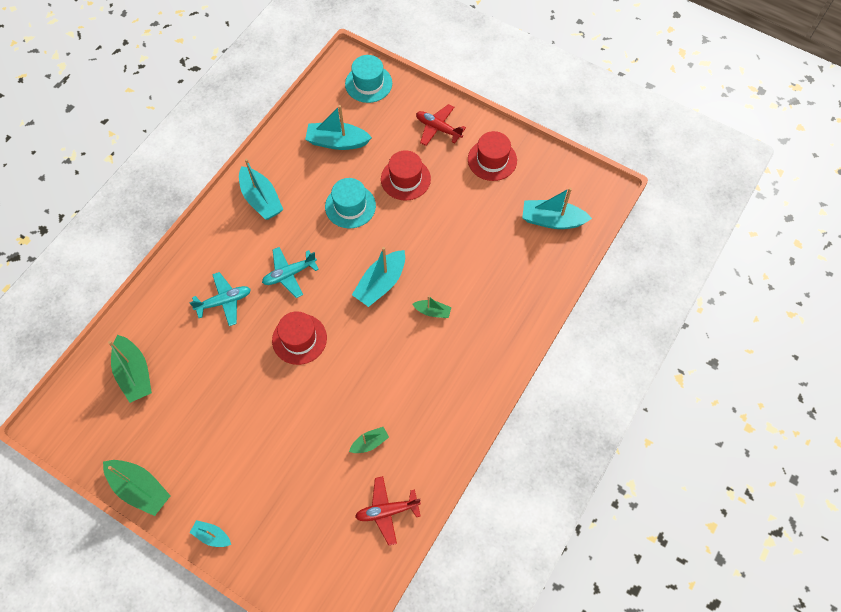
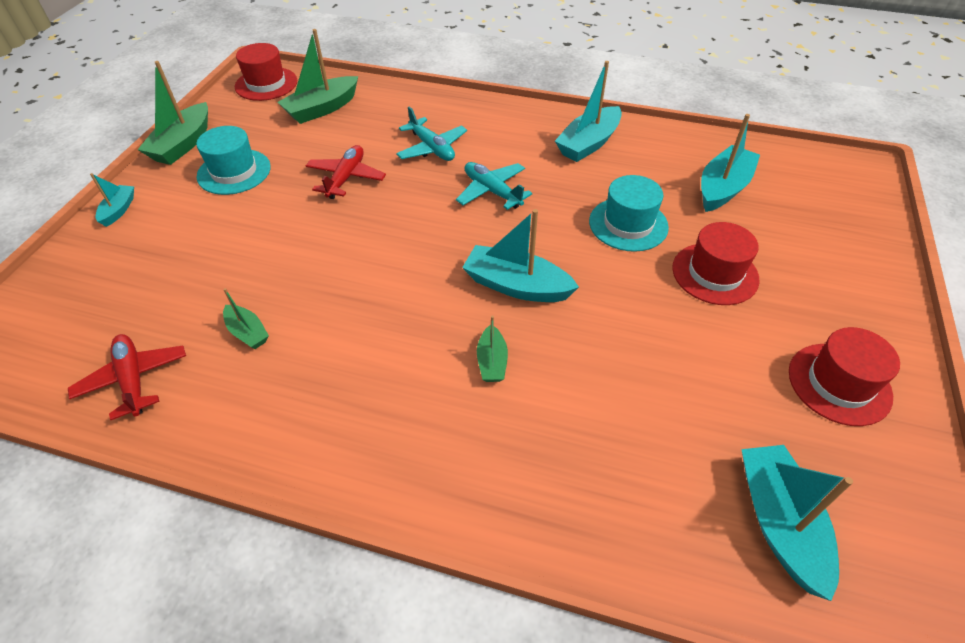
camera: 75 degrees right, 15 degrees down
(299, 339) = (399, 222): red hat -> red hat (266, 84)
(337, 142) = (723, 188): turquoise boat -> turquoise boat turned 45 degrees clockwise
(368, 83) = (846, 196): turquoise hat -> turquoise hat (234, 172)
(438, 128) = (839, 293): red plane -> red plane (346, 178)

